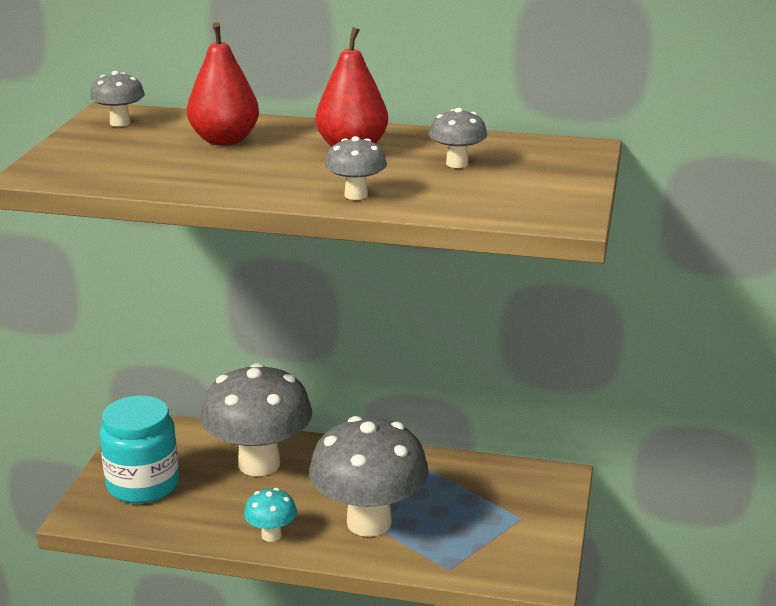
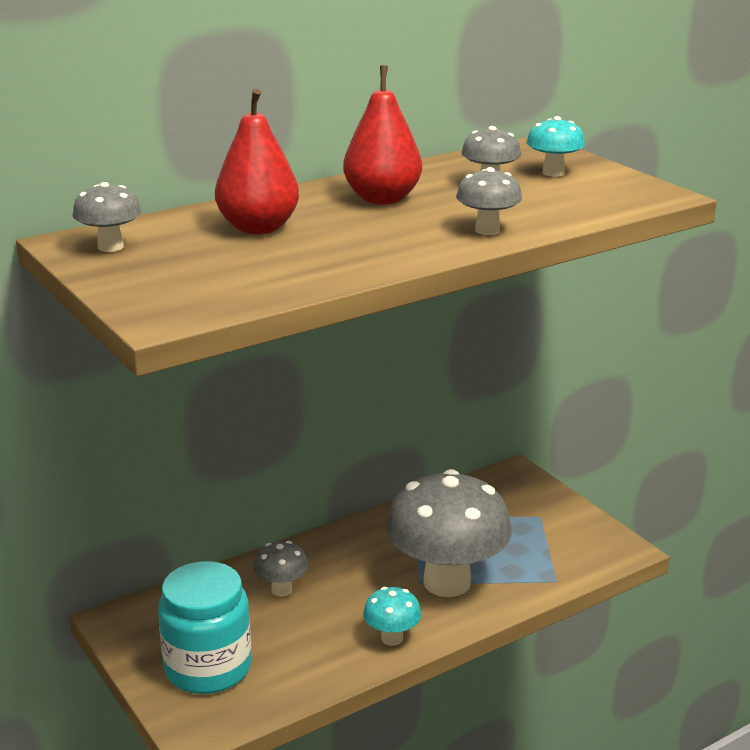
camera: 45 degrees left, 0 degrees up
(259, 464) = (281, 590): grey mushroom -> grey mushroom, size x0.44
(531, 172) = (553, 173): none -> turquoise mushroom

